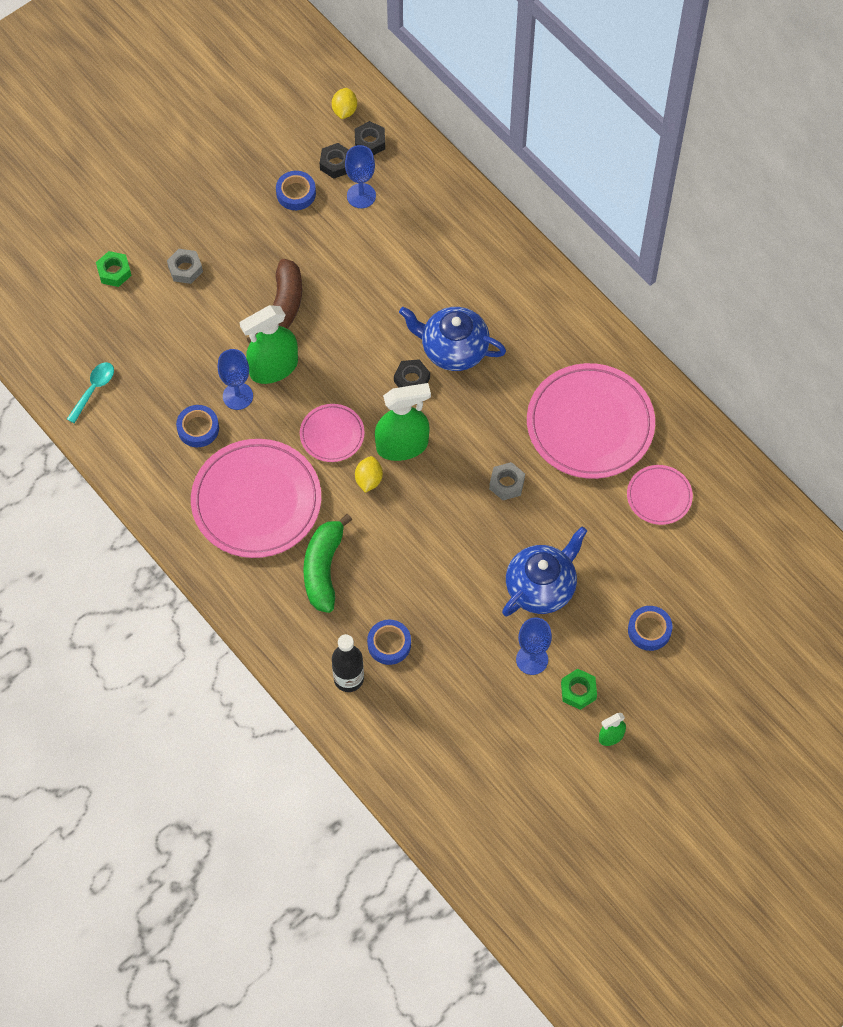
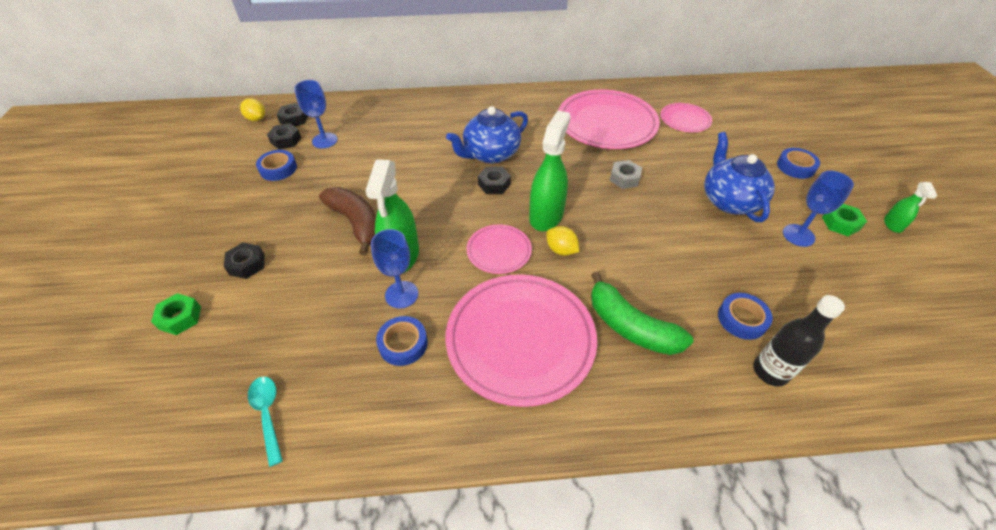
camera: 55 degrees left, 15 degrees down
(185, 269) = (247, 264): grey nut -> black nut

